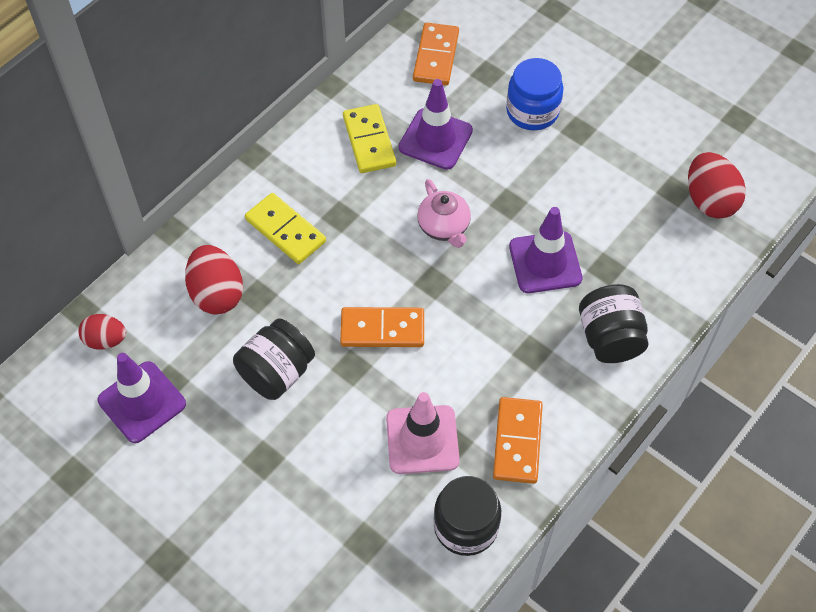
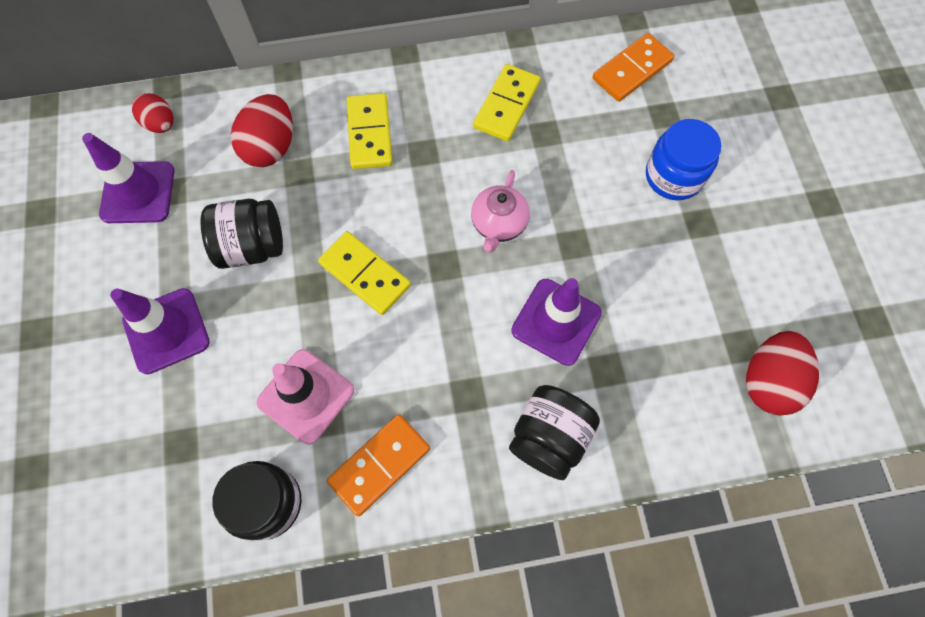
camera: 40 degrees right, 10 degrees up
(382, 329) = (365, 274): orange domino -> yellow domino
(435, 139) = (564, 142): purple traffic cone -> purple traffic cone (166, 331)

